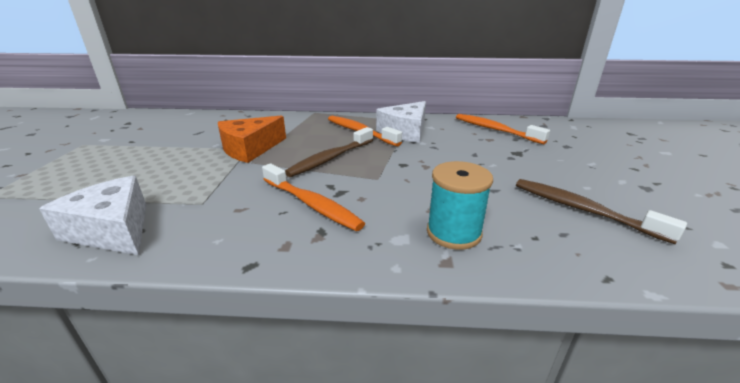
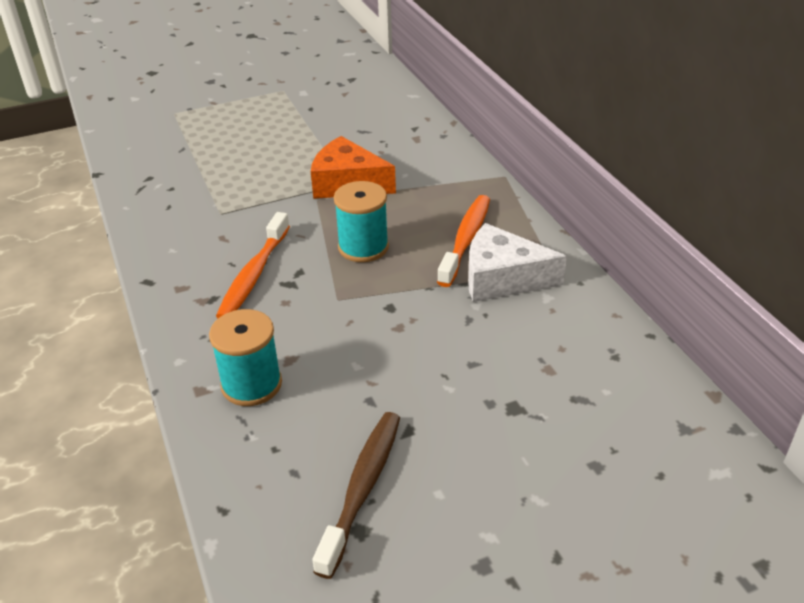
camera: 65 degrees right, 10 degrees up
(113, 229) = (161, 194): white cheese -> none
(330, 158) = (363, 247): brown toothbrush -> turquoise spool
(495, 130) = (598, 368): orange toothbrush -> none

